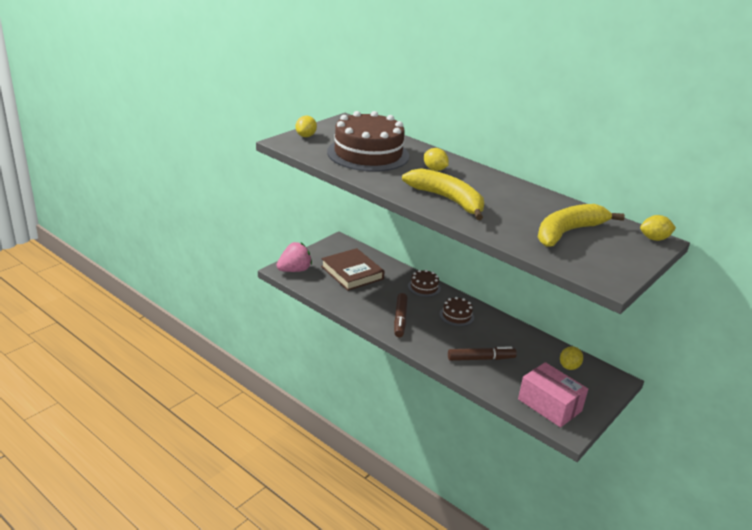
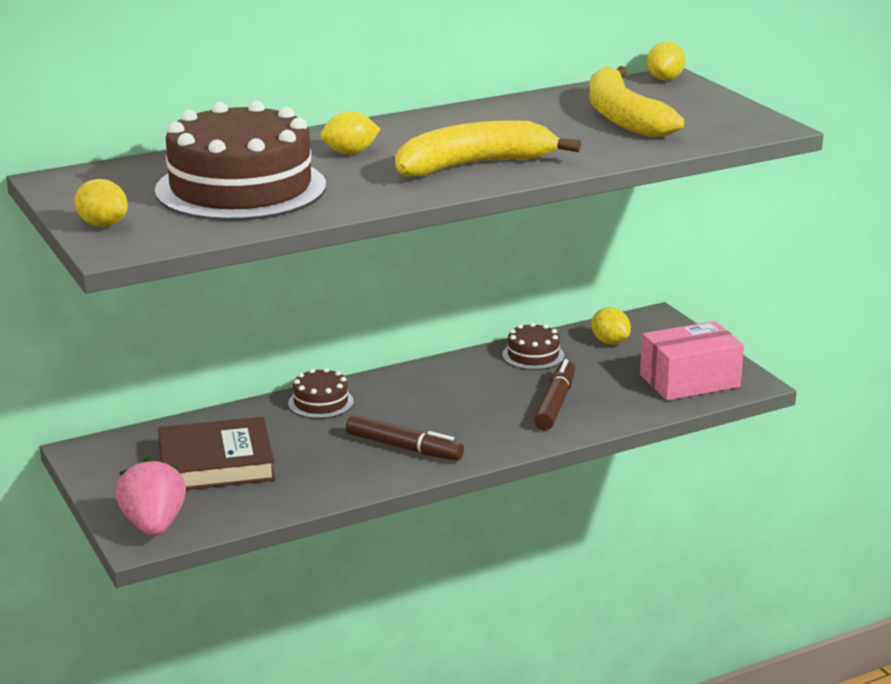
camera: 65 degrees left, 5 degrees down
(456, 316) = (427, 394): brown cake -> brown cake (533, 355)

